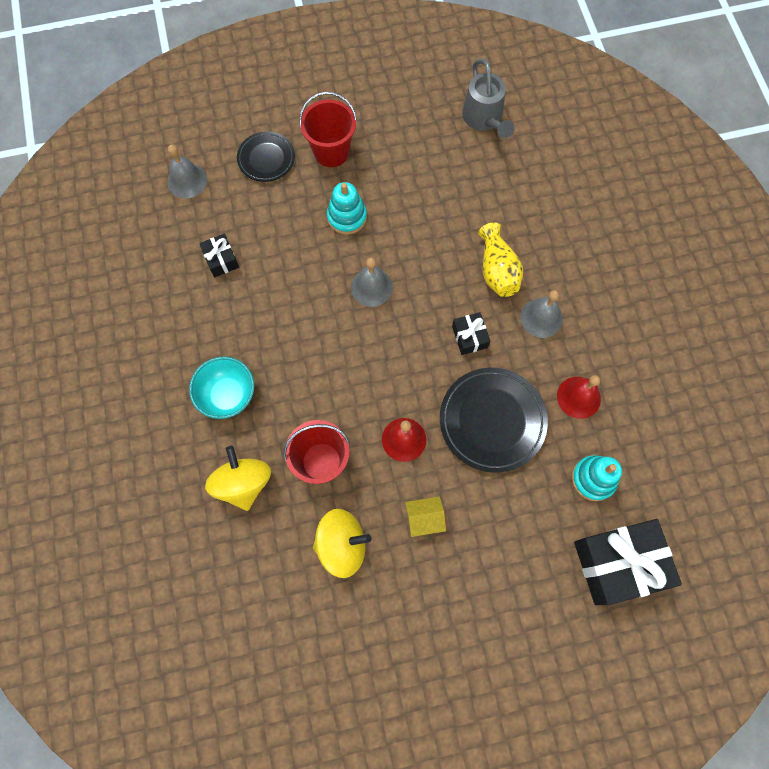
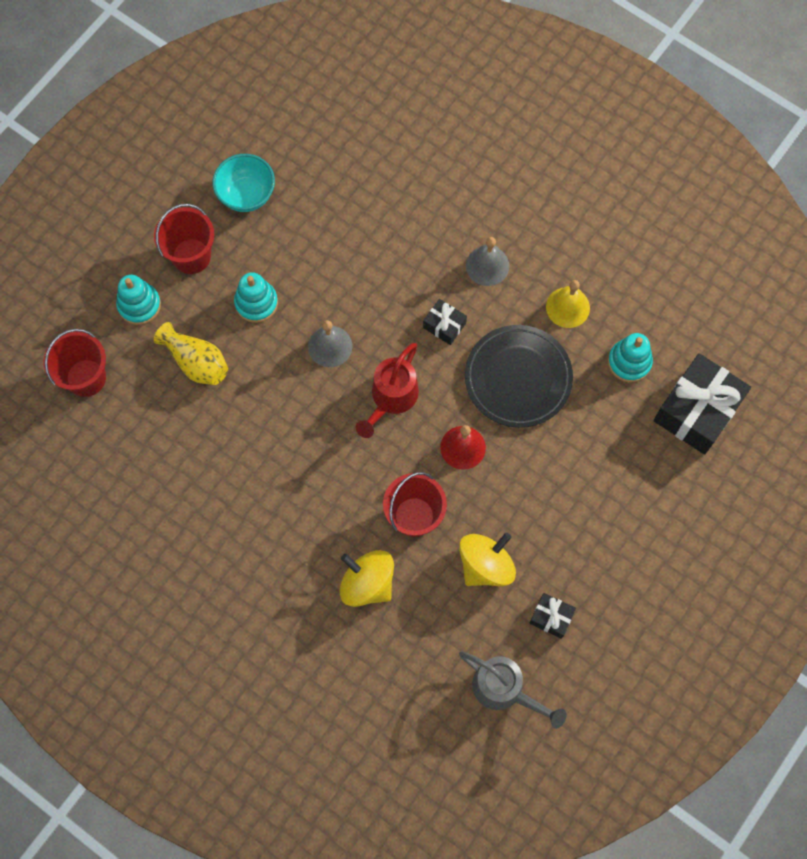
camera: 40 degrees left, 0 degrees up
(187, 181) = (86, 378): grey bell -> red bucket
(221, 260) = (181, 422): black gift -> black gift (551, 617)
(228, 396) = (292, 527): turquoise bowl -> turquoise bowl (246, 195)
(266, 159) = (139, 305): black plate -> turquoise stacking toy
(382, 359) = (391, 398): none -> red watering can
(424, 519) = (530, 494): yellow house -> none
(484, 119) = (298, 129): grey watering can -> grey watering can (504, 690)
(497, 270) = (419, 253): yellow vase -> yellow vase (196, 362)
(578, 397) = (567, 307): red bell -> yellow bell

